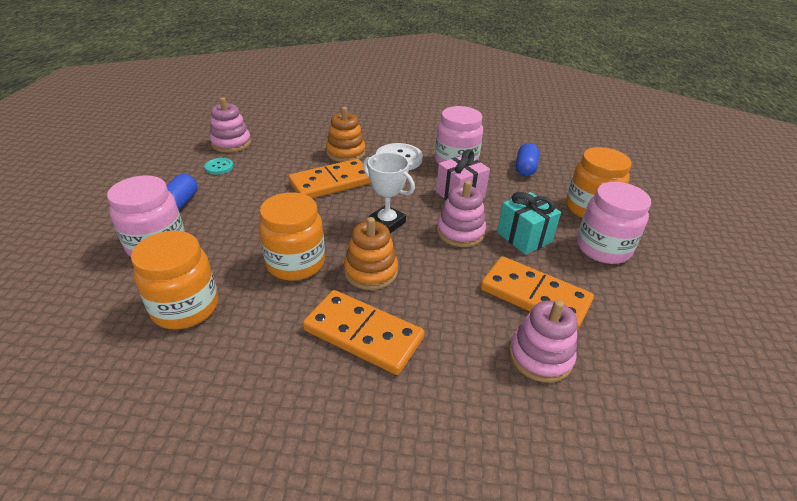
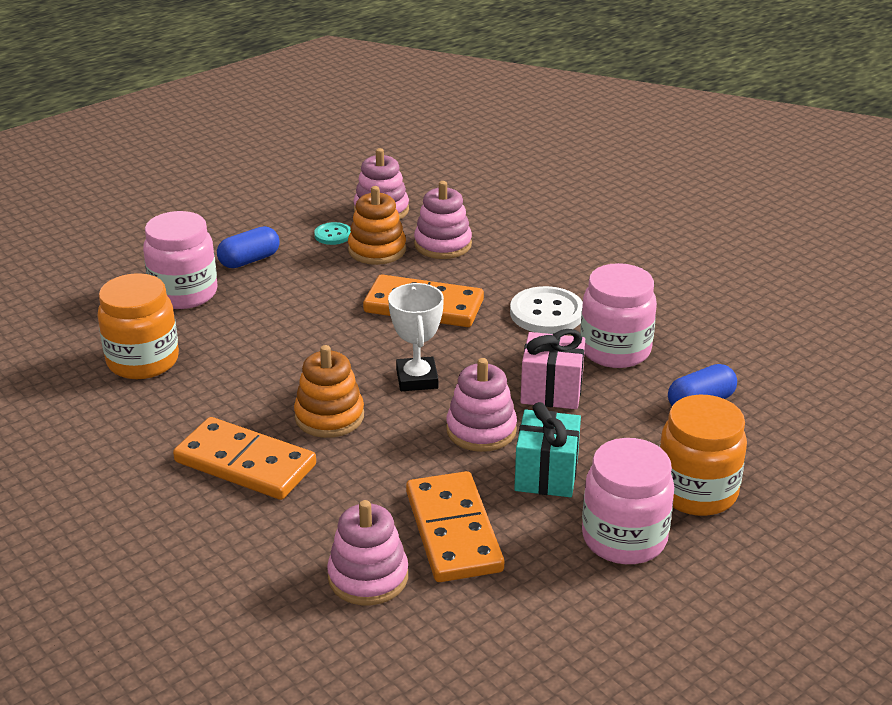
camera: 45 degrees right, 5 degrees down
(294, 147) = (443, 244): none -> pink stacking toy
(296, 263) = (274, 372): orange jar -> none
(345, 153) = (493, 277): orange stacking toy -> orange stacking toy (377, 250)
(363, 334) = (245, 464): orange domino -> orange domino turned 45 degrees counterclockwise

